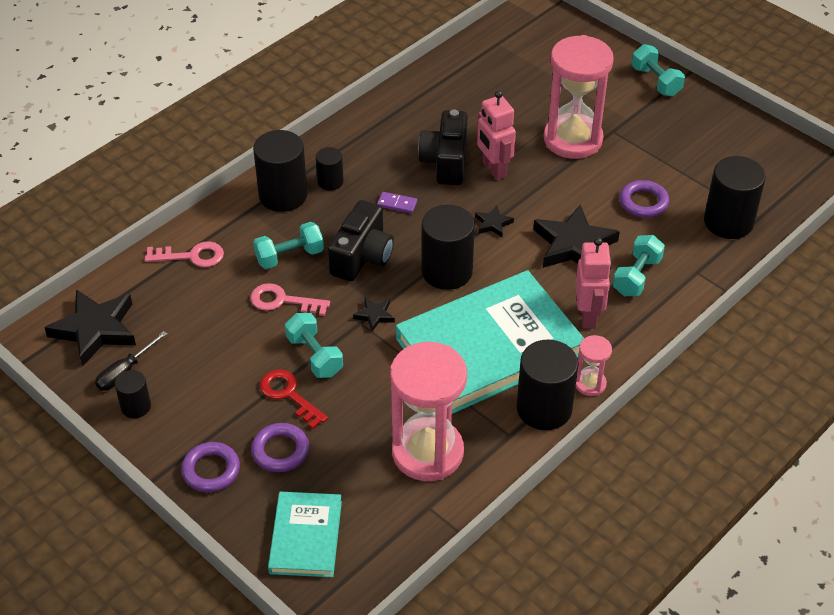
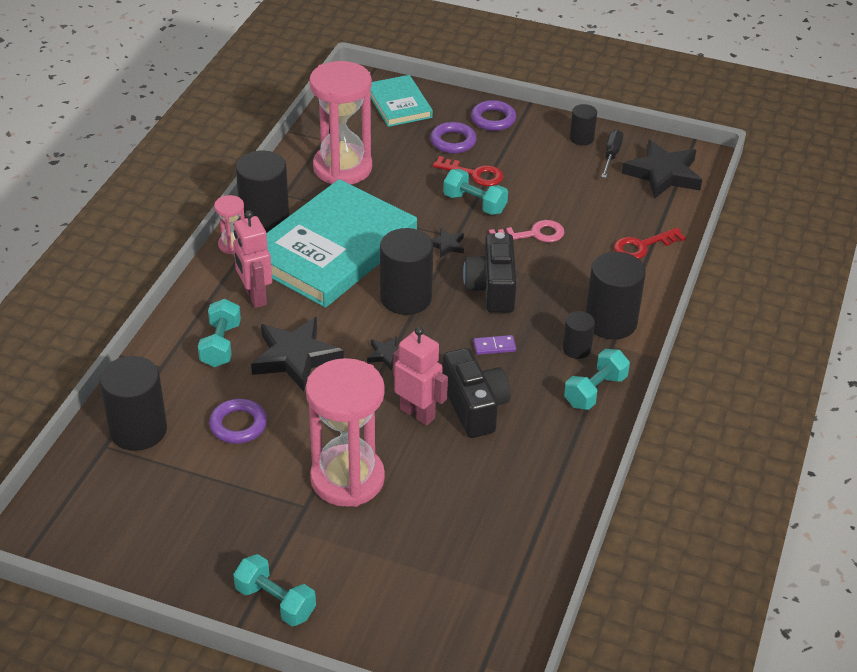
camera: 155 degrees right, 5 degrees down
(192, 256) = (642, 246): pink key -> red key
(289, 256) = (557, 270): turquoise dumbbell -> turquoise dumbbell (595, 391)

